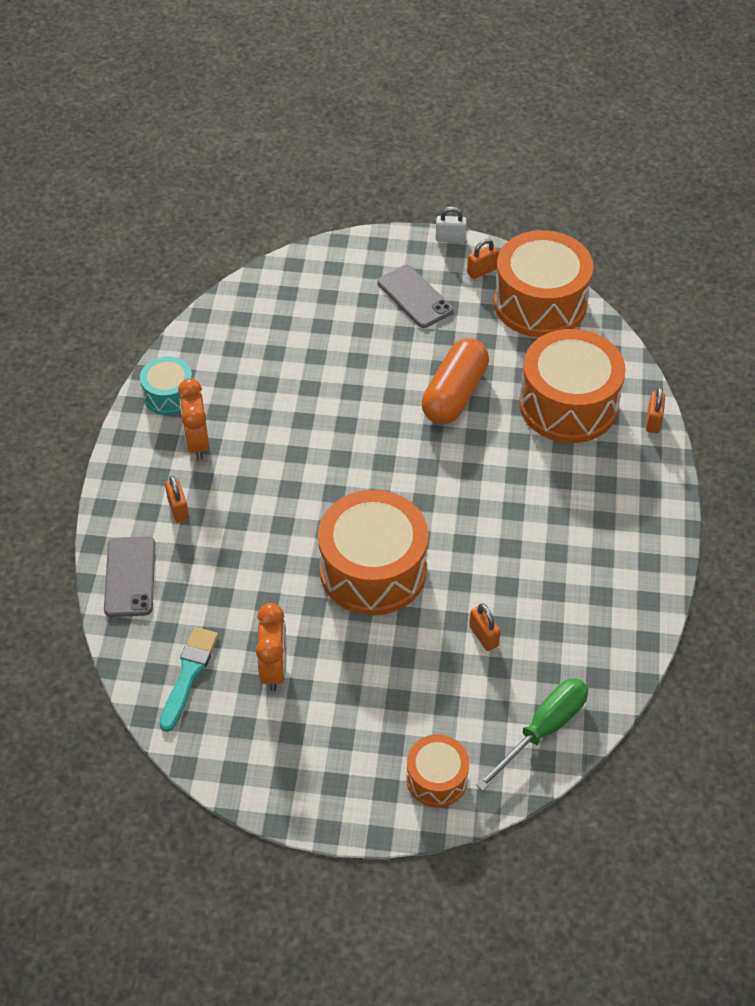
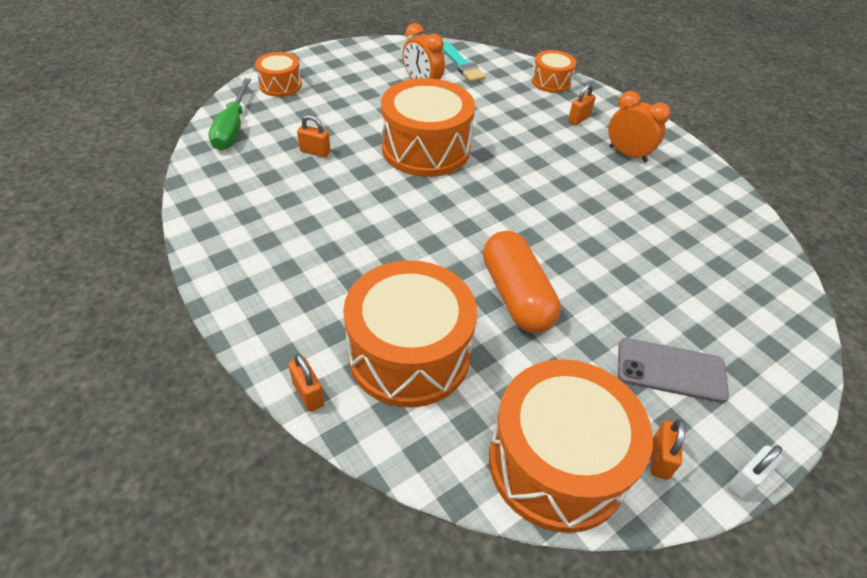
camera: 135 degrees right, 5 degrees down
(130, 577) = (551, 82): grey phone -> orange drum
(169, 395) = (690, 169): turquoise drum -> none
(178, 509) = (579, 119): orange padlock -> orange padlock turned 75 degrees counterclockwise

